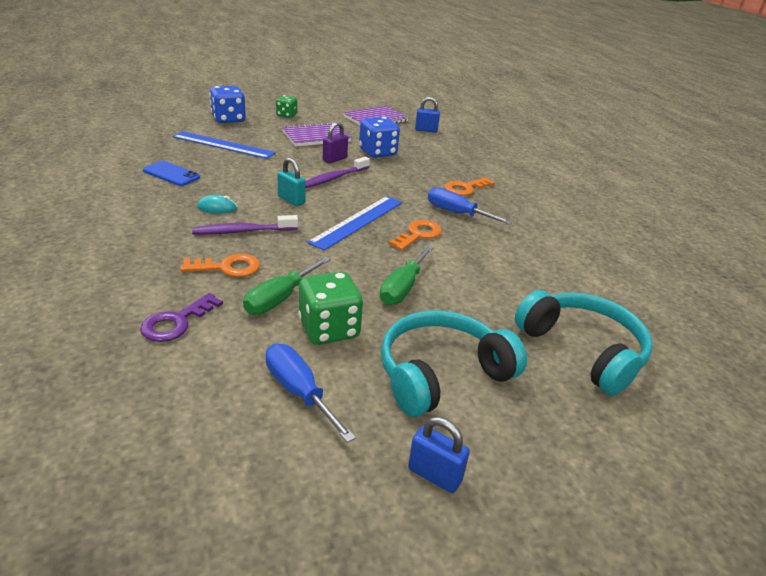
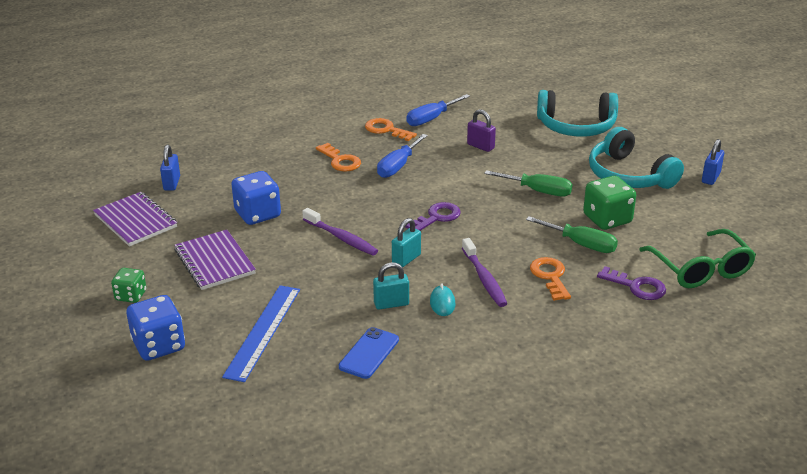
camera: 90 degrees left, 0 degrees up
(181, 388) = (701, 269): none -> green glasses
(229, 188) = (391, 304): none -> turquoise padlock
(299, 391) = (676, 225): blue screwdriver -> blue screwdriver (431, 119)
(335, 159) = (287, 242): purple padlock -> purple padlock (480, 146)
(358, 221) = (437, 217): blue ruler -> purple key
(418, 234) = (448, 185): orange key -> orange key (386, 130)
(582, 350) = (576, 126): turquoise headphones -> turquoise headphones turned 135 degrees counterclockwise

